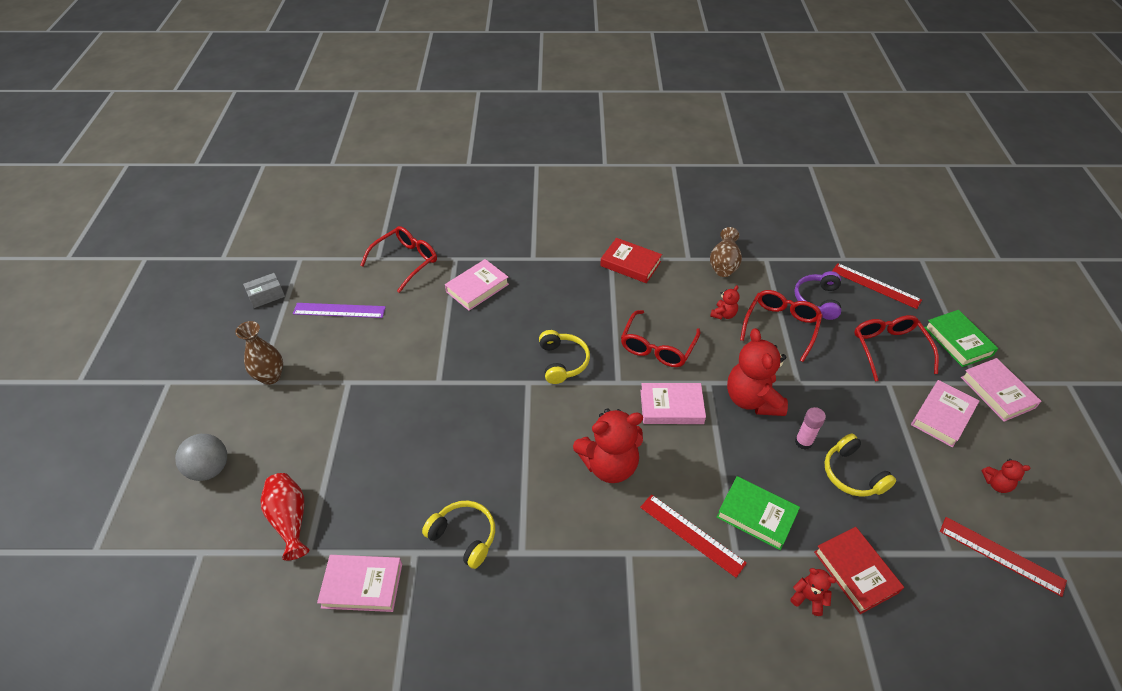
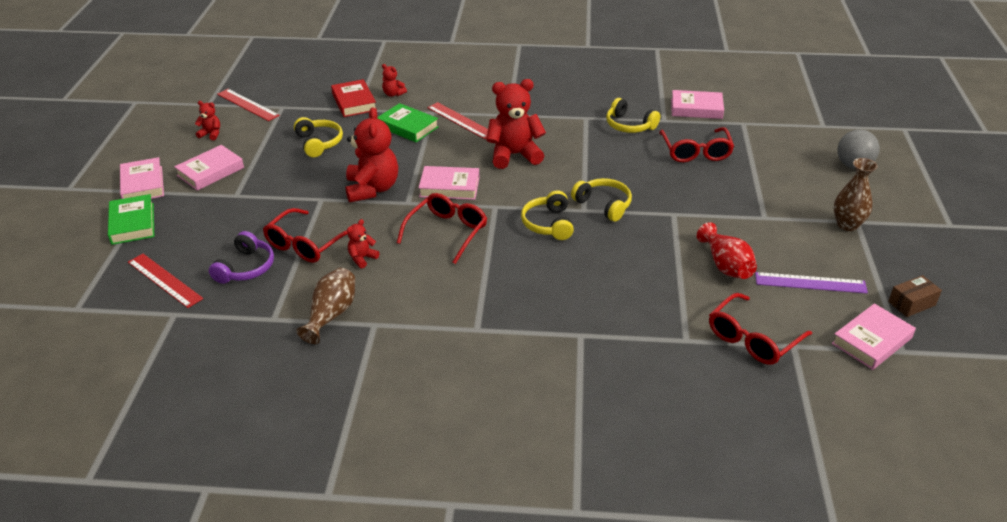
camera: 175 degrees left, 10 degrees down
(266, 296) = (911, 303): grey box -> brown box
(290, 520) = (766, 137): red vase -> red vase (726, 265)
(477, 288) = (649, 300): pink book -> pink book (871, 341)
(507, 390) = (603, 205): none -> yellow headphones
(630, 264) = (452, 321): red book -> none
(803, 442) = (345, 161): pink glue stick -> none
(889, 349) = (209, 220): red glasses -> red glasses (696, 152)

